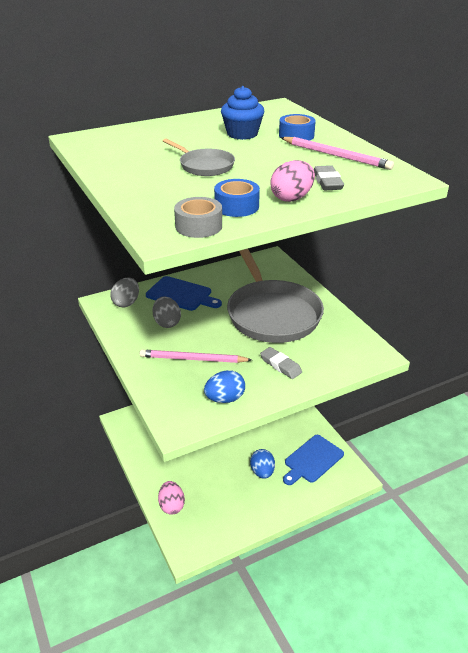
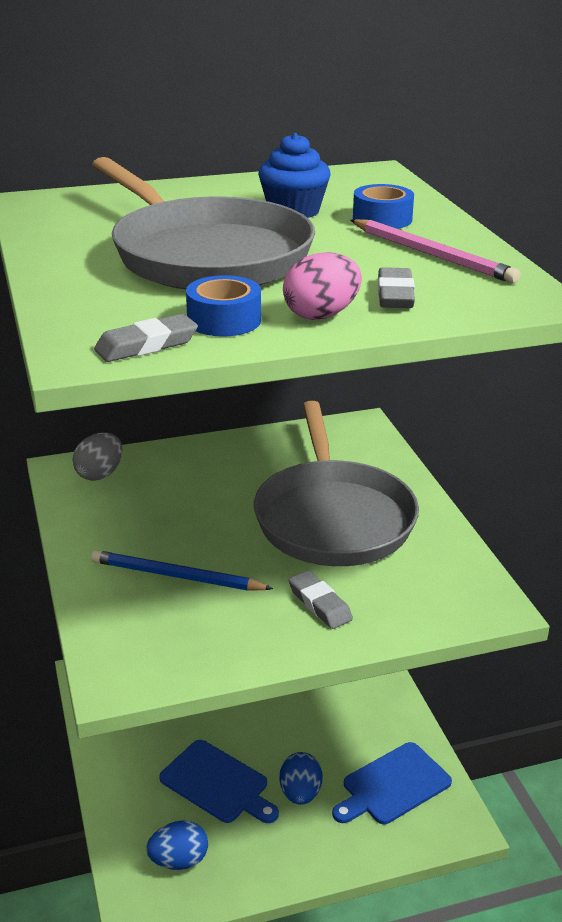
camera: 10 degrees right, 5 degrees down
(167, 323) = (154, 513): grey egg -> none
(171, 505) = (132, 827): pink egg -> none
(181, 294) = (193, 470): blue cutting board -> blue cutting board (217, 784)
(193, 359) = (176, 576): pink pencil -> blue pencil
(198, 226) = (146, 345): grey tape -> grey eraser
(204, 166) = (206, 255): grey pan -> grey pan, size x2.20
(225, 399) = (207, 647): blue egg -> blue egg (179, 860)

